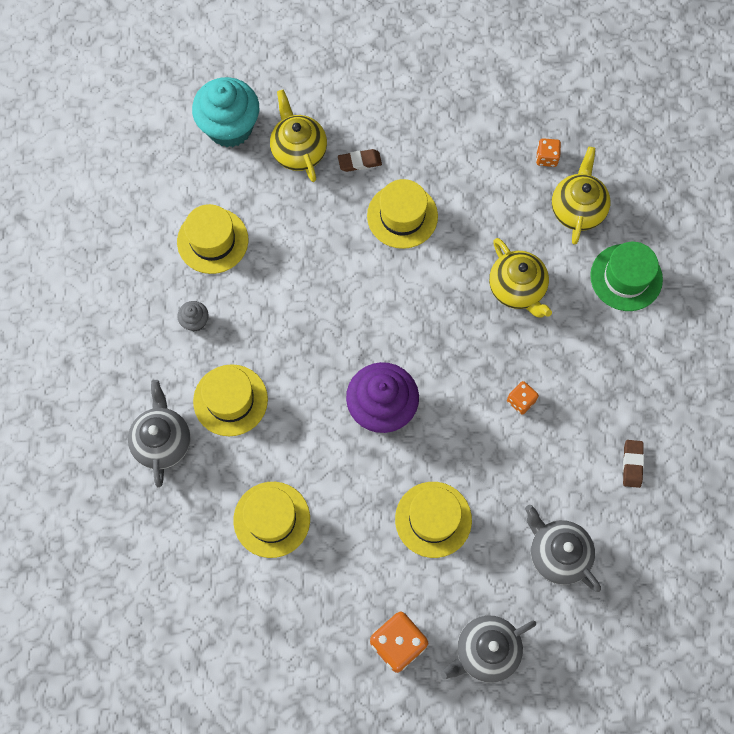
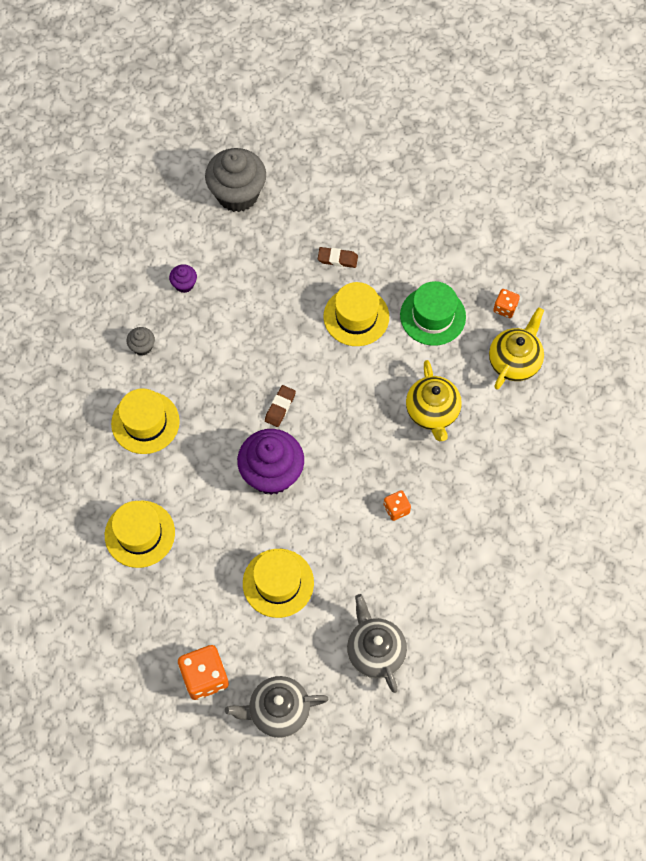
camera: 20 degrees right, 5 degrees down
(163, 442) = (74, 437): grey teapot -> none
(212, 241) = (184, 284): yellow hat -> purple cupcake
(230, 127) = (237, 194): turquoise cupcake -> grey cupcake
(299, 151) = (288, 233): yellow teapot -> none
(626, 277) = (534, 435): green hat -> green hat (432, 316)
(632, 464) = (473, 598): brown eraser -> brown eraser (280, 407)

